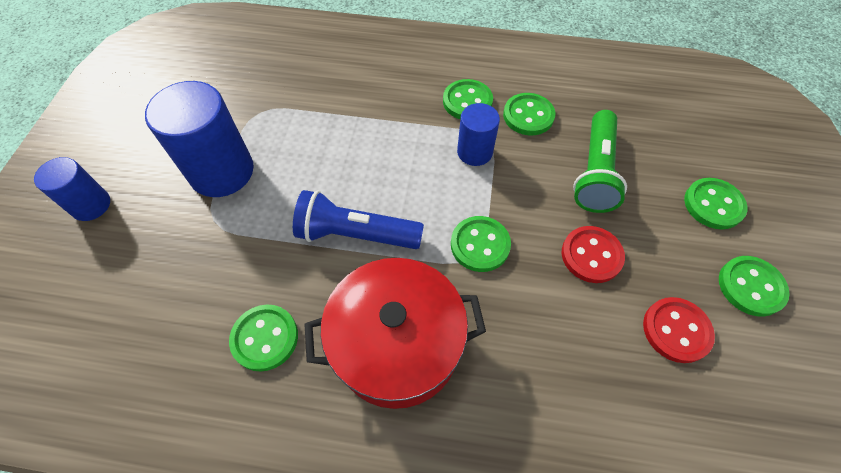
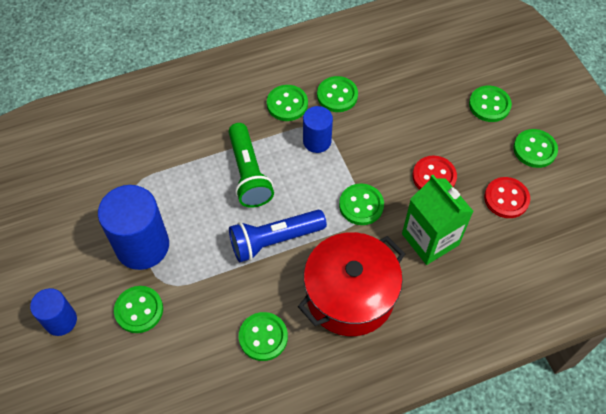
camera: 30 degrees left, 0 degrees up
(167, 235) = (139, 310): none -> green button
(541, 329) = (430, 239): none -> green carton
(595, 172) = (405, 117): green flashlight -> green flashlight (248, 173)

